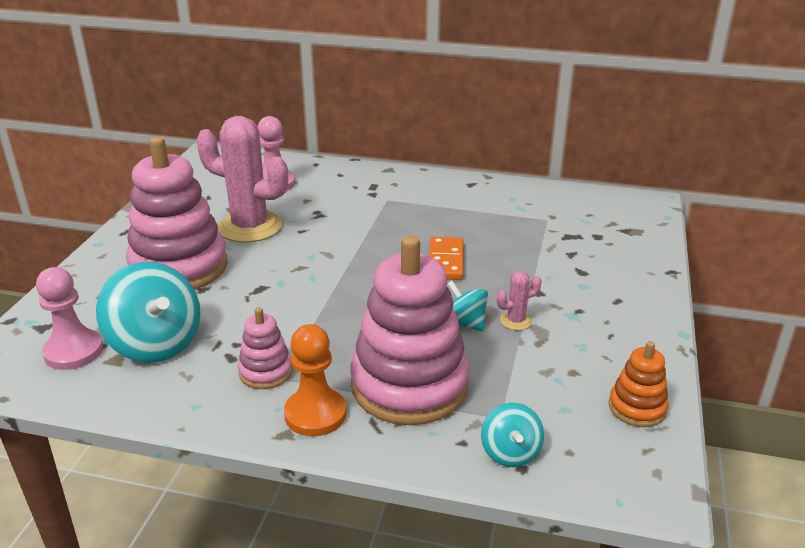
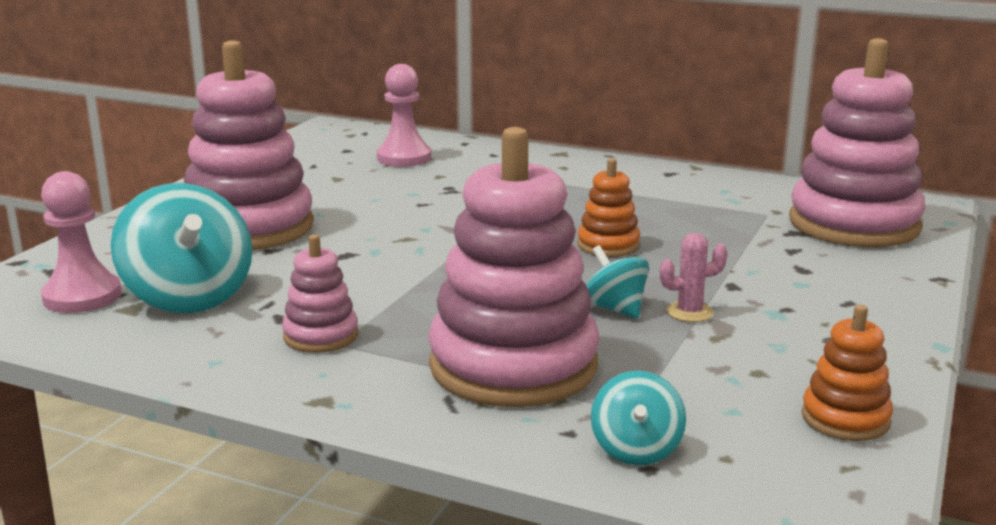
camera: 10 degrees right, 10 degrees down
(250, 227) = (355, 196): pink cactus -> none
(315, 414) = (371, 384): orange pawn -> none
(445, 261) = (608, 245): orange domino -> orange stacking toy
(606, 225) = (854, 224): none -> pink stacking toy

